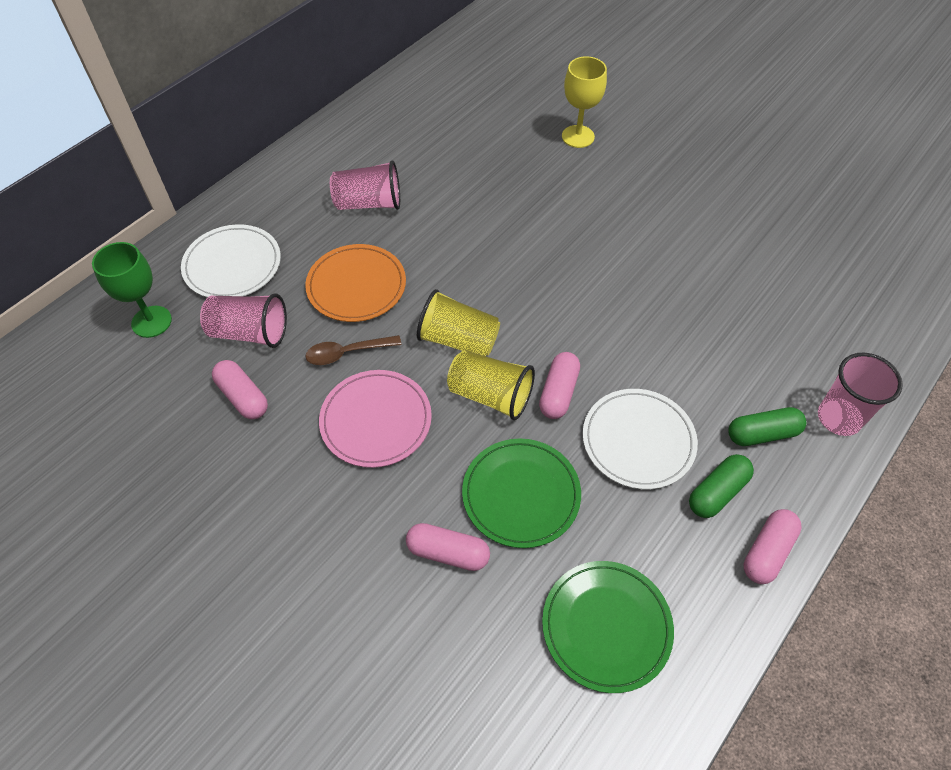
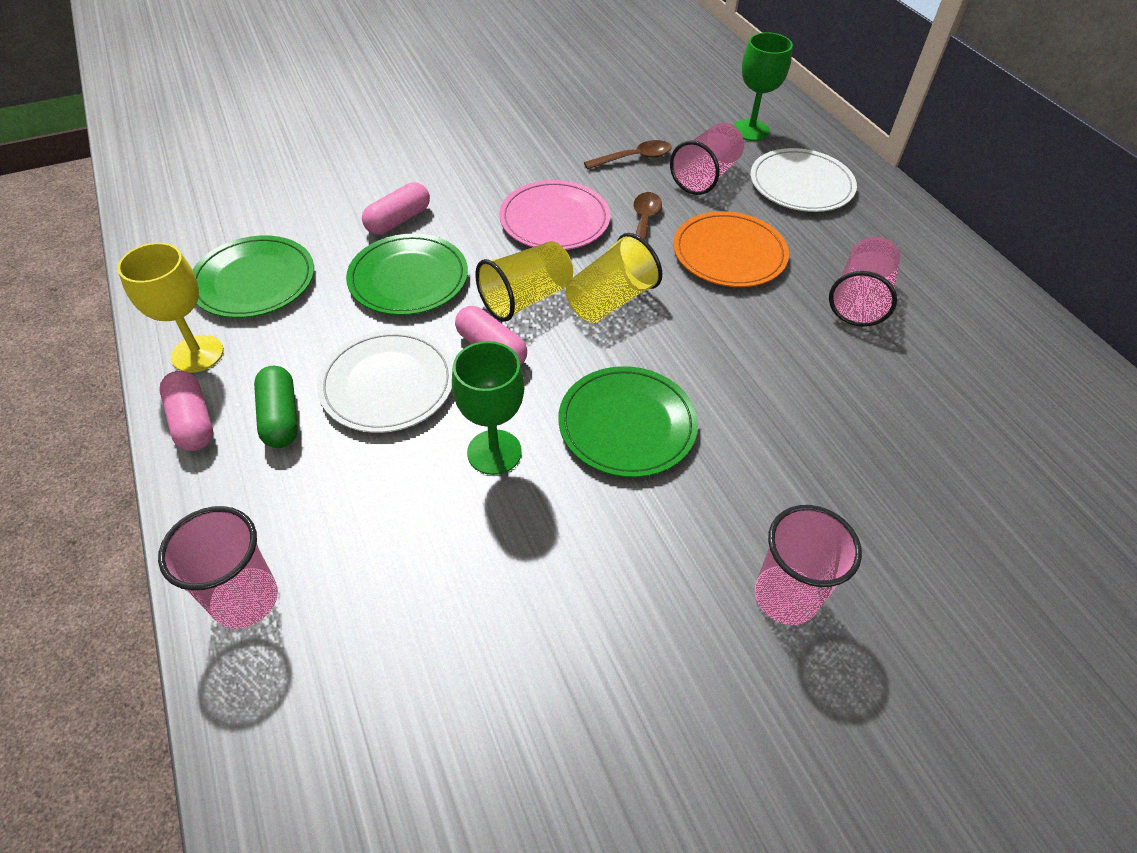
camera: 115 degrees right, 5 degrees down
(243, 397) = (634, 158): pink capsule -> brown spoon
(571, 288) = (627, 424): none -> green plate
(578, 136) = (941, 581): yellow goblet -> yellow goblet (197, 354)
(633, 188) = (785, 596): none -> pink cup
(644, 347) = (494, 452): none -> green goblet
(762, 434) = (300, 500): green capsule -> none

